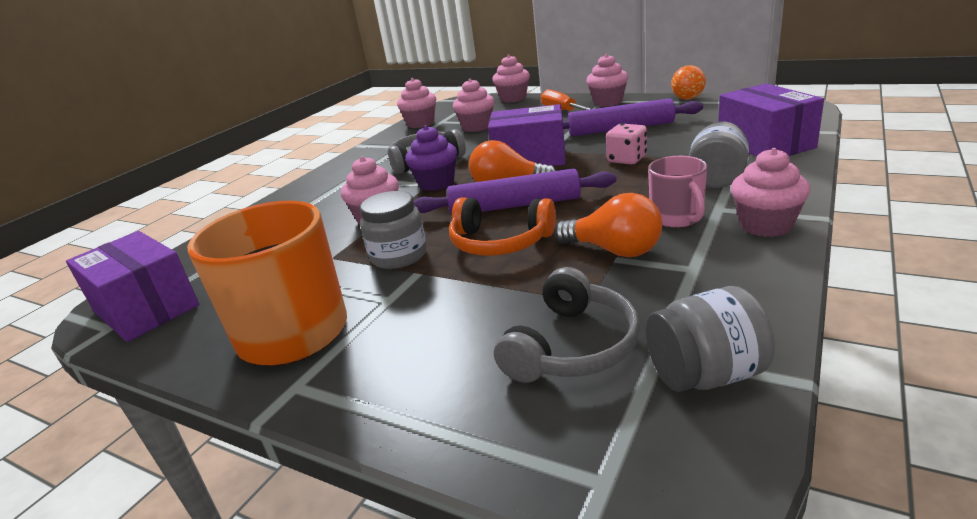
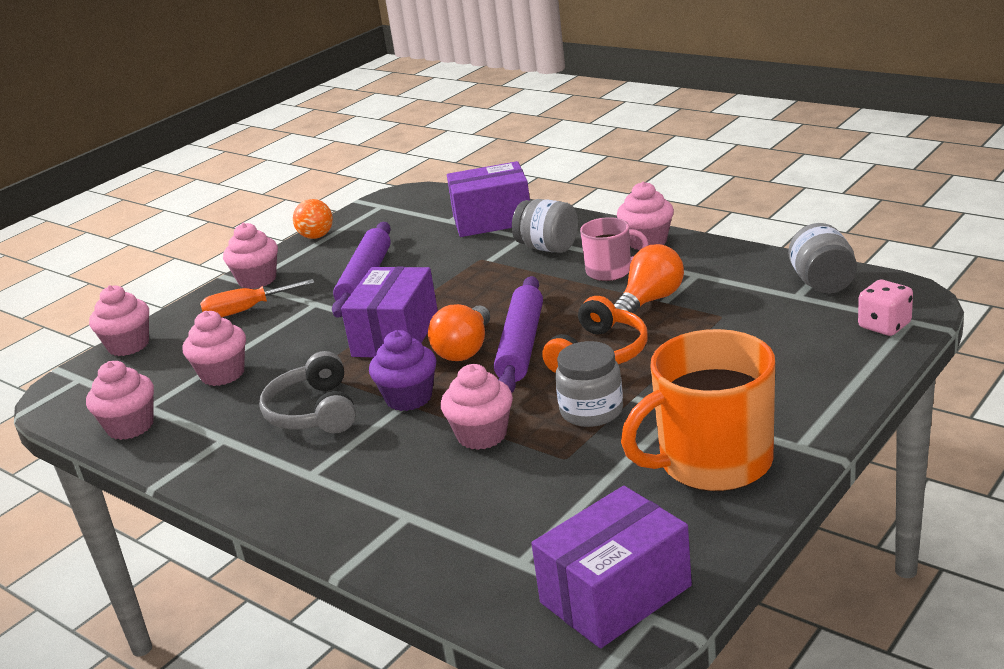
camera: 80 degrees left, 0 degrees up
(572, 346) = (780, 324): grey headphones -> none
(627, 159) = (460, 282): pink dice -> pink dice (884, 326)

